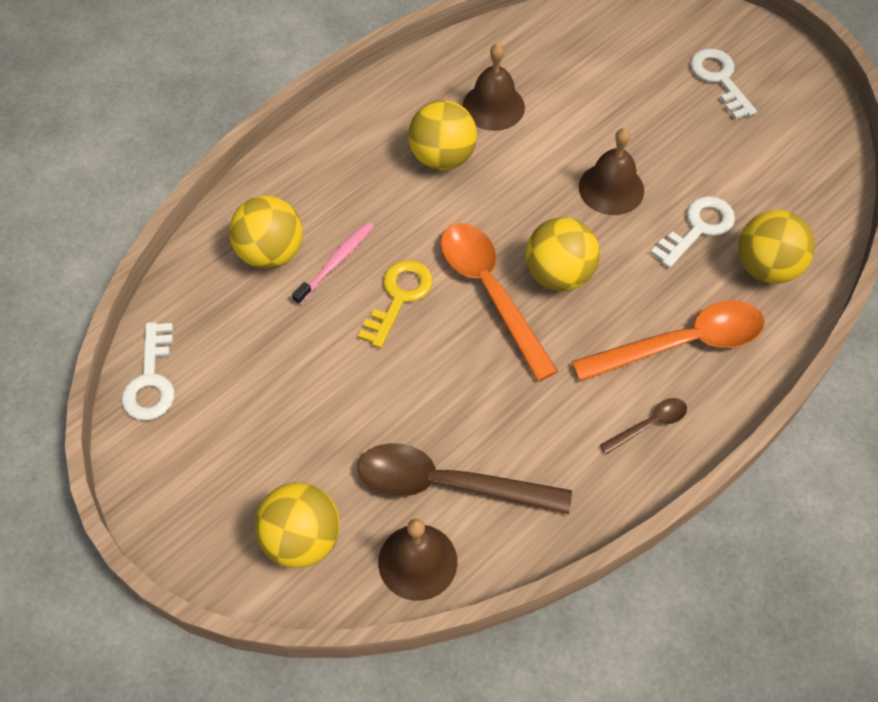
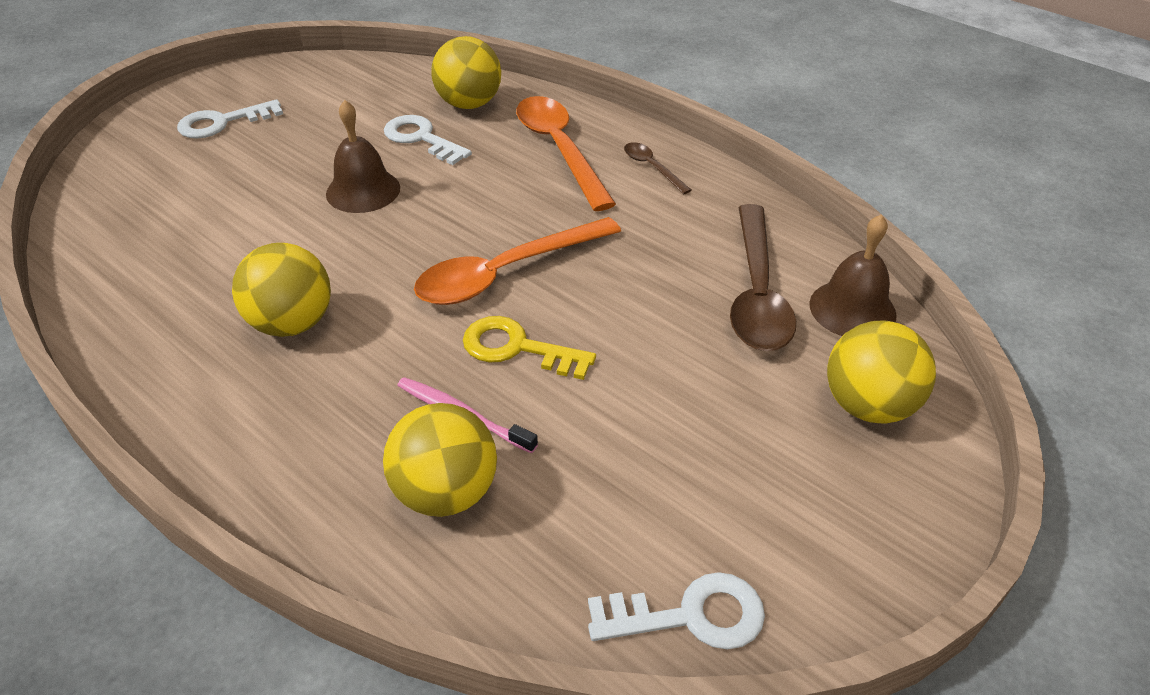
camera: 95 degrees left, 15 degrees down
(493, 106) = (214, 282): brown bell -> none
(559, 274) = (480, 224): yellow ball -> none

